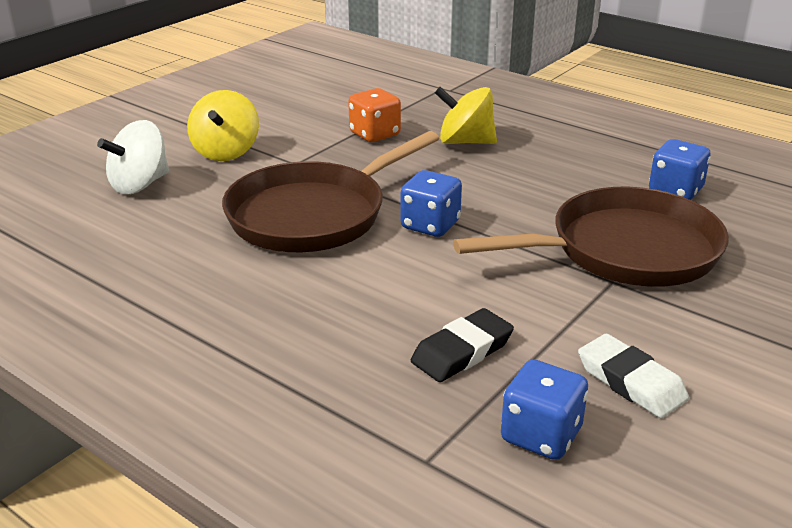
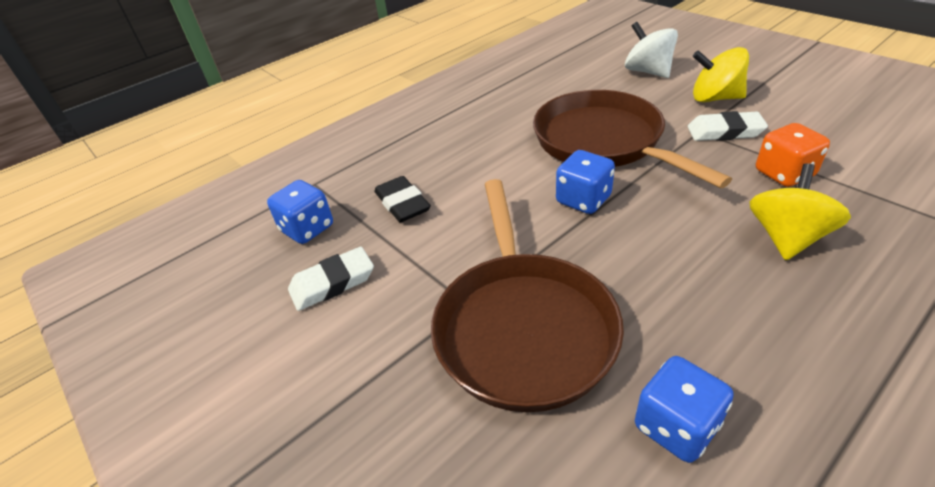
camera: 105 degrees right, 10 degrees up
(299, 152) = (725, 131): none -> white eraser

